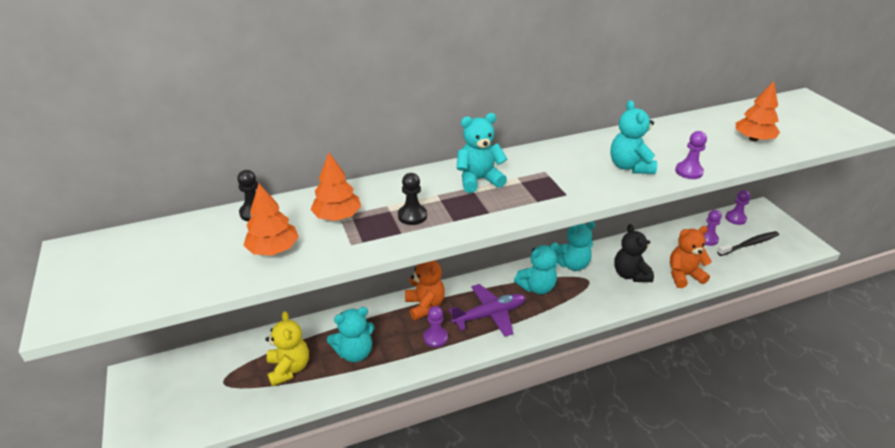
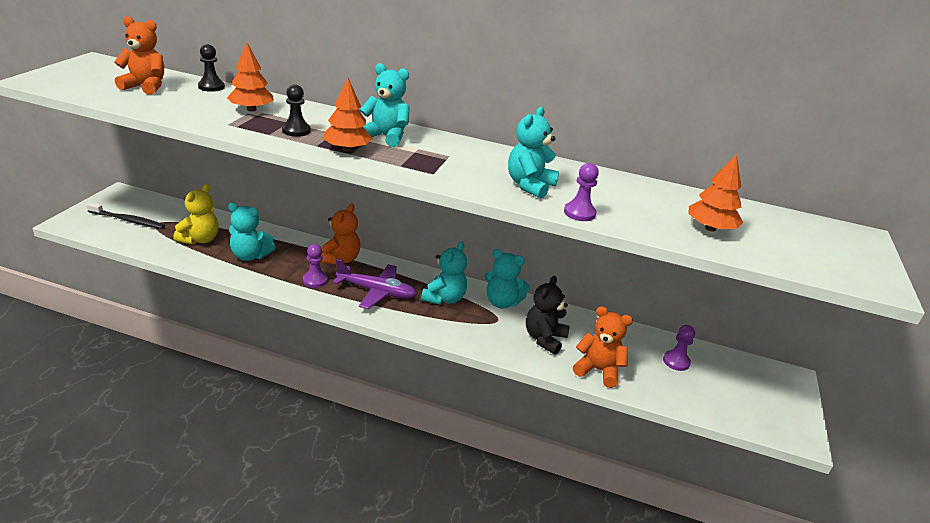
camera: 35 degrees right, 5 degrees down
(196, 250) = (145, 87): none -> orange teddy bear
(273, 249) = (182, 105): orange tree -> orange tree (347, 149)
(537, 287) = (444, 298): turquoise teddy bear -> turquoise teddy bear turned 75 degrees counterclockwise
(735, 218) = (741, 366): purple pawn -> none
(749, 244) = (720, 392): black toothbrush -> black toothbrush (128, 220)

